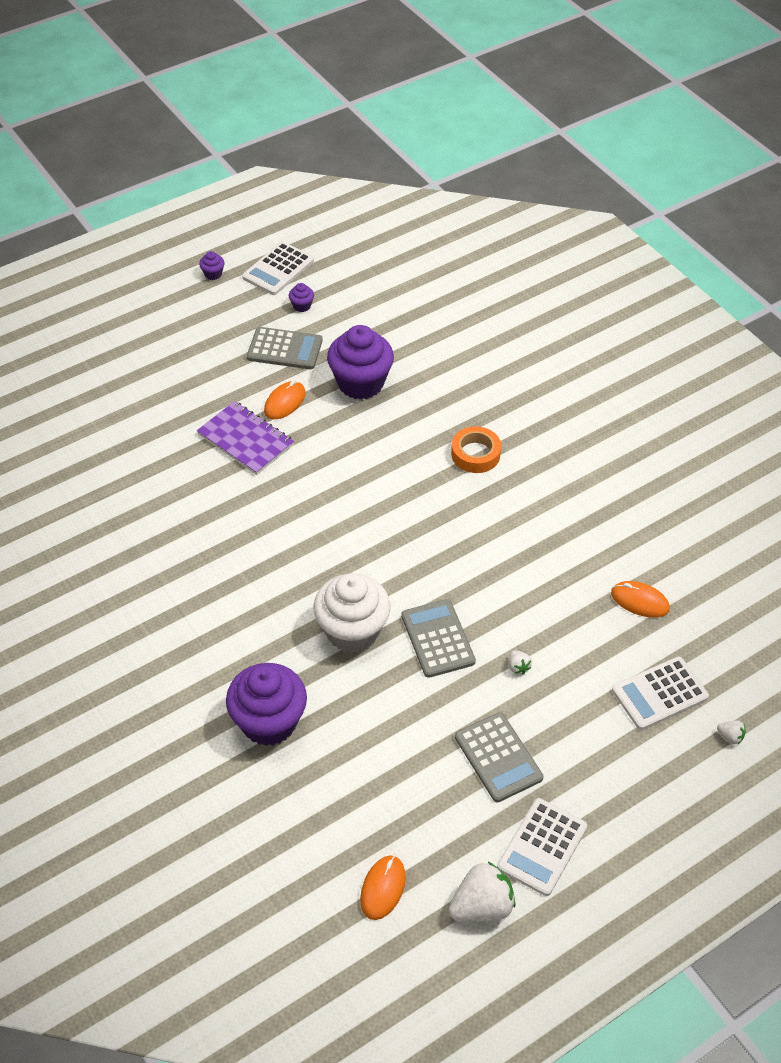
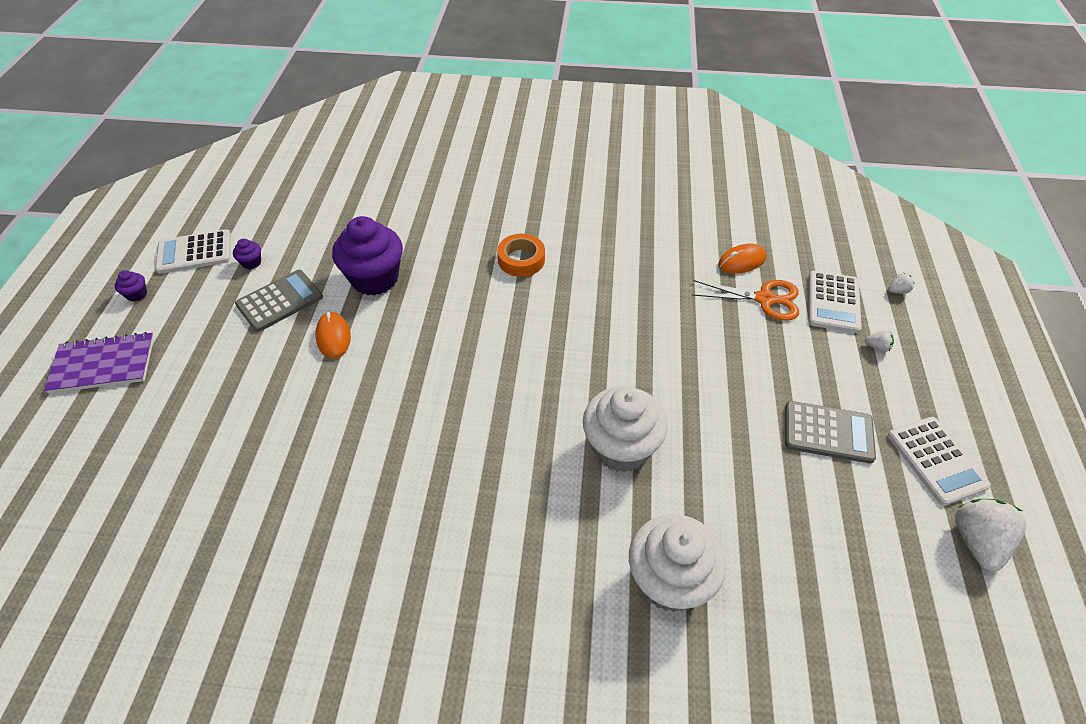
camera: 50 degrees left, 0 degrees up
(245, 440) = (339, 389): purple notebook -> purple notebook (103, 364)
(269, 722) = (669, 580): purple cupcake -> white cupcake
(278, 269) = (194, 252): white calculator -> white calculator turned 90 degrees clockwise
(382, 888) = (919, 608): orange mouse -> none
(438, 639) = (678, 395): grey calculator -> none
(518, 667) = (747, 364): white strawberry -> white strawberry (877, 347)
(608, 641) = (764, 299): none -> orange scissors

